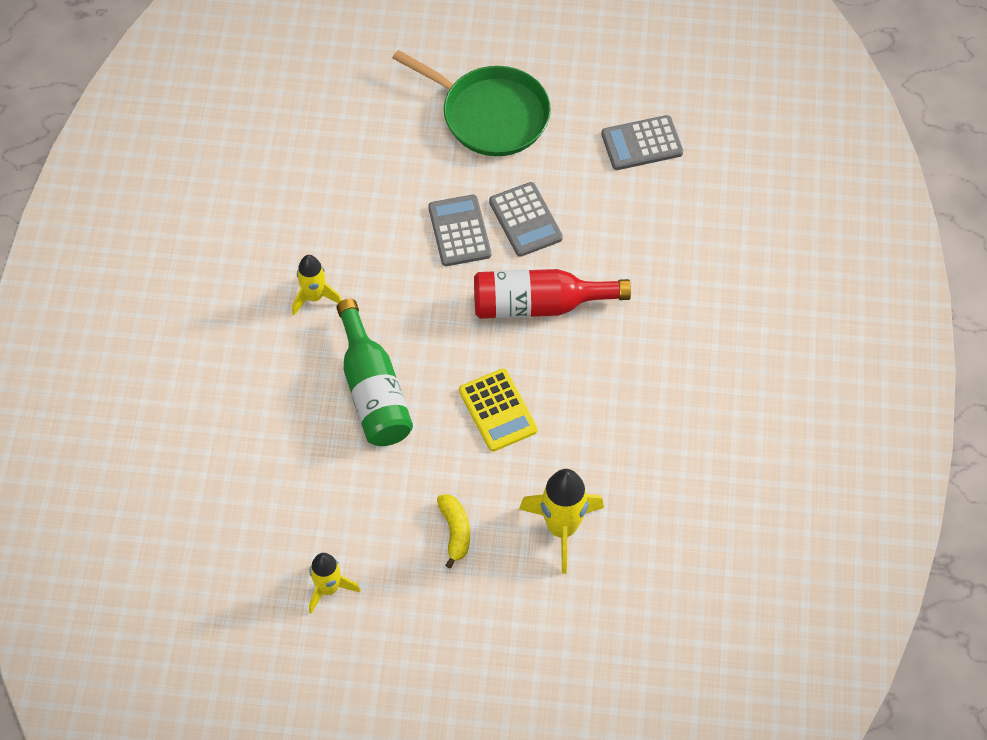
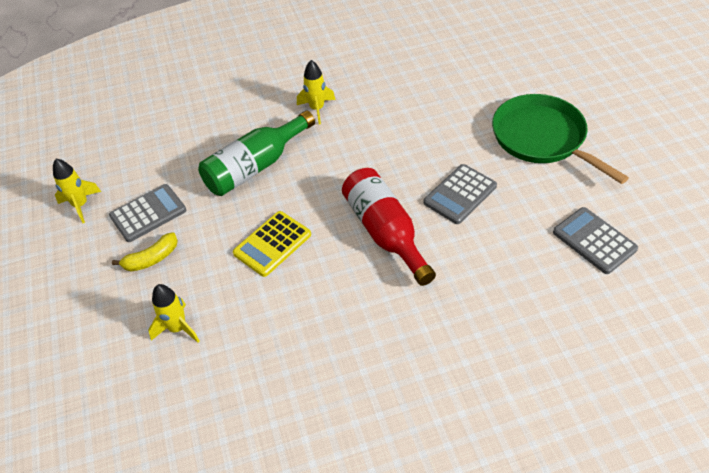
camera: 70 degrees right, 10 degrees down
(459, 231) = (422, 161): grey calculator -> grey calculator (148, 213)
(490, 115) = (542, 138): green pan -> green pan turned 135 degrees clockwise
(562, 529) = (178, 328): yellow rocket -> yellow rocket, size x0.64

